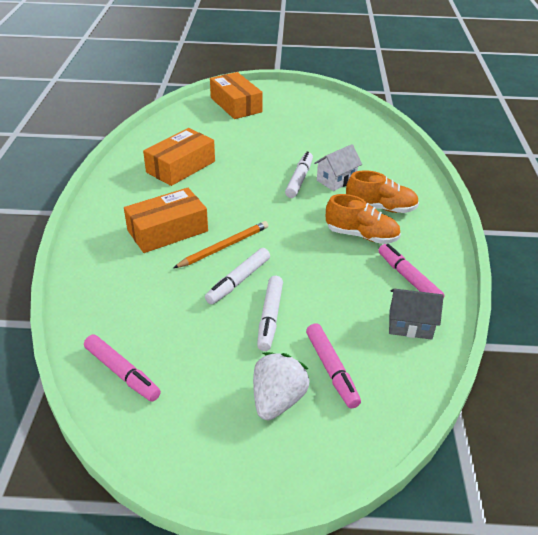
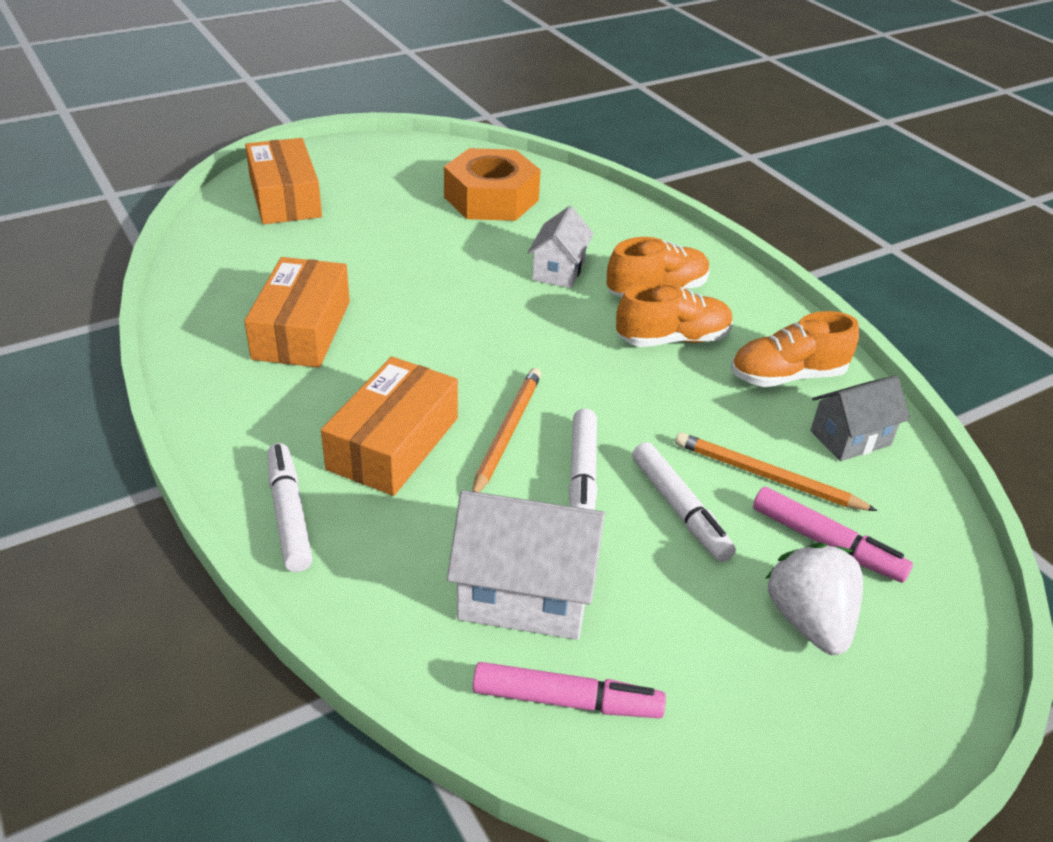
camera: 35 degrees left, 0 degrees up
(154, 320) = (525, 593): none -> white house
(236, 105) = (285, 197): orange box -> orange box turned 45 degrees clockwise
(299, 180) = (507, 287): white marker -> white marker (289, 515)
(336, 323) = (767, 476): none -> orange pencil
(339, 134) = (491, 199): none -> orange nut
(408, 279) = (787, 376): pink marker -> orange shoe

